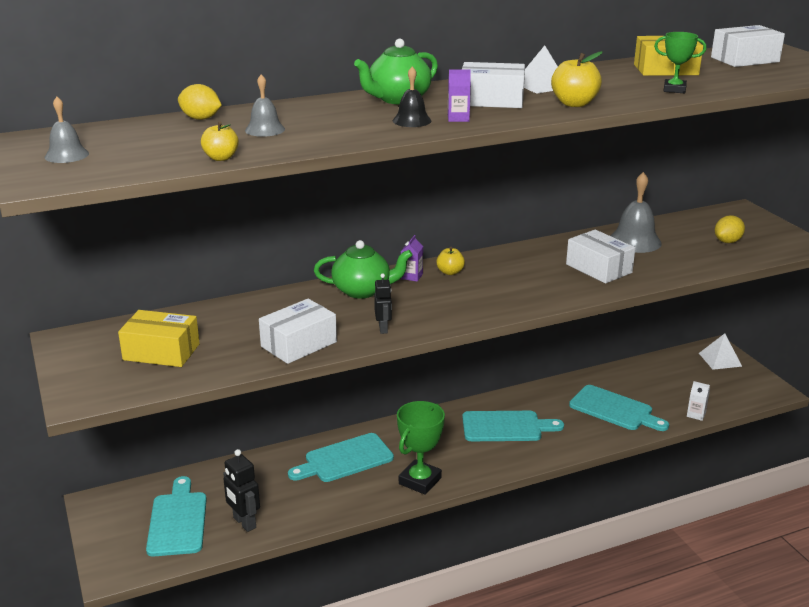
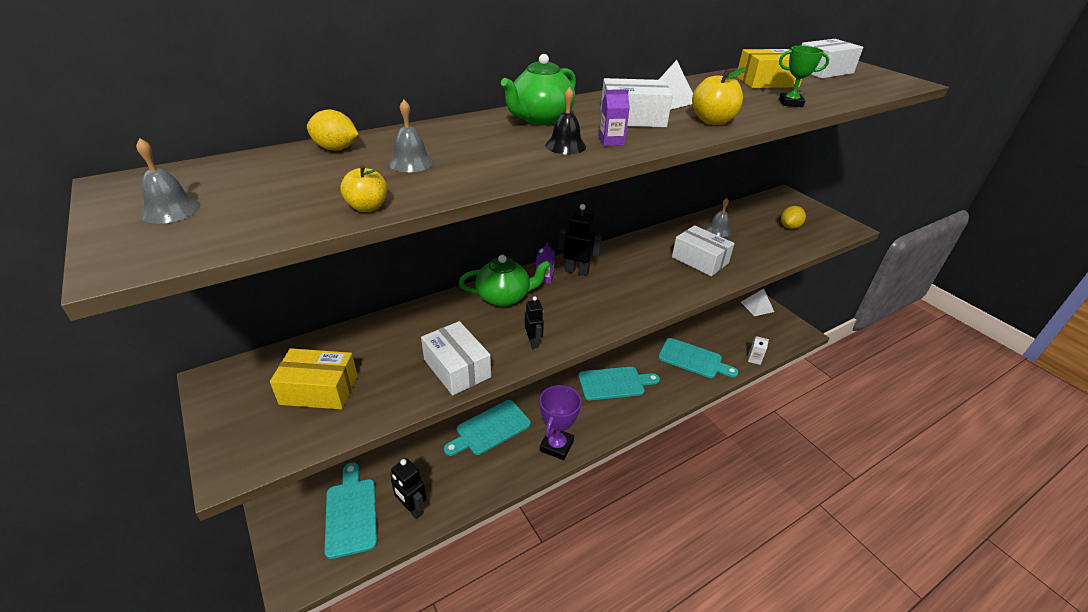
camera: 10 degrees left, 10 degrees up
(299, 344) = (457, 368): white box -> white box turned 75 degrees counterclockwise
(420, 481) = (556, 446): green trophy -> purple trophy
(450, 272) = (577, 271): yellow apple -> black robot
(634, 241) = (718, 230): grey bell -> grey bell, size x0.58

